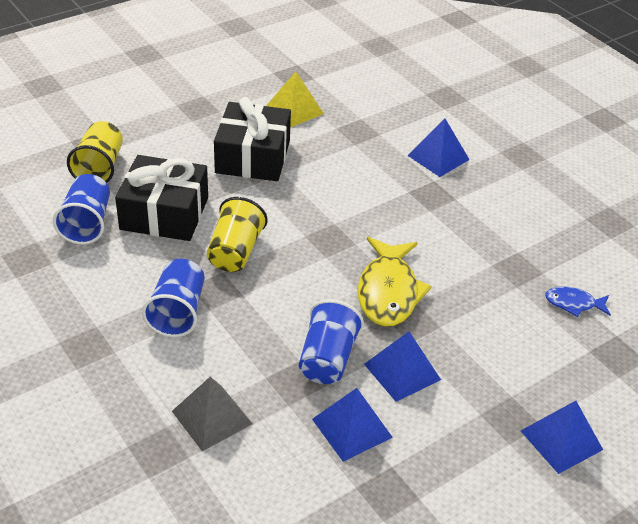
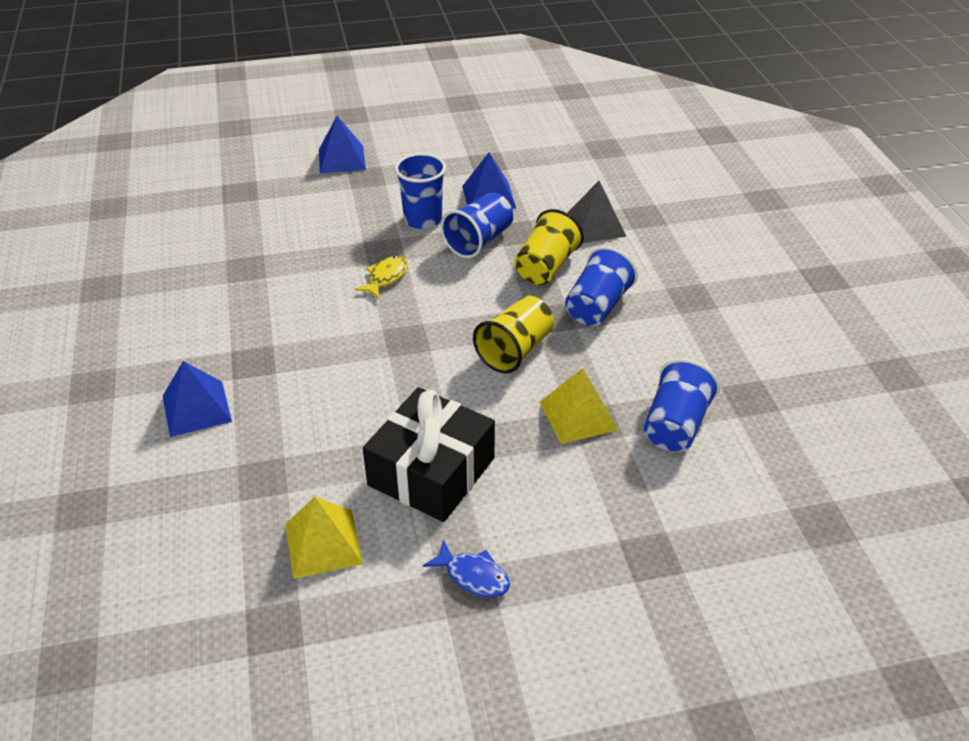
camera: 155 degrees left, 0 degrees up
(99, 168) = (647, 507): yellow cup -> yellow cup (546, 267)
(164, 213) = (578, 415): black gift -> yellow pyramid
(388, 292) = (386, 277): yellow fish -> yellow fish, size x0.52
(402, 371) = (423, 219): blue pyramid -> blue cup
(573, 303) = (229, 231): blue fish -> blue fish (473, 576)

